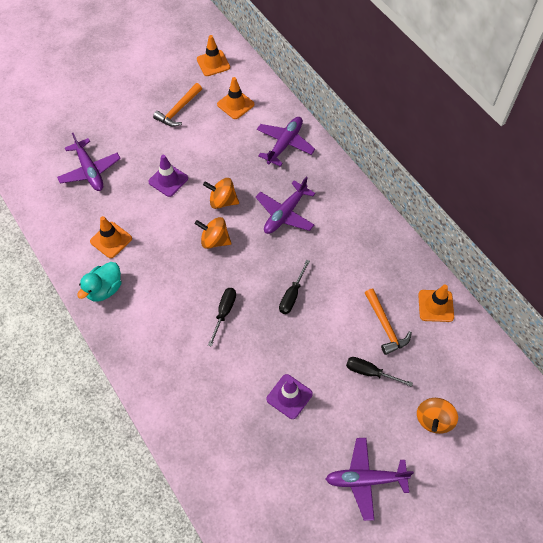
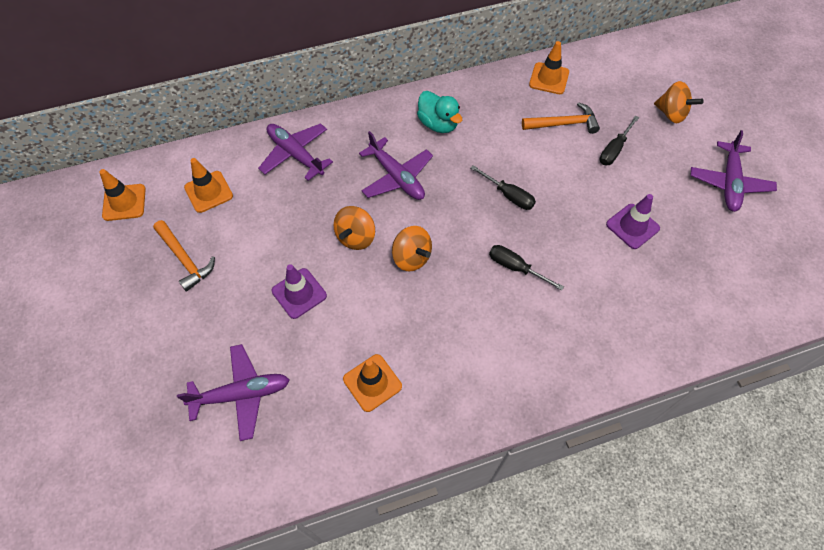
camera: 75 degrees left, 0 degrees up
(104, 289) = (449, 403): turquoise duck -> turquoise duck (438, 124)
(214, 240) = (411, 257): orange spinning top -> orange spinning top turned 75 degrees counterclockwise

